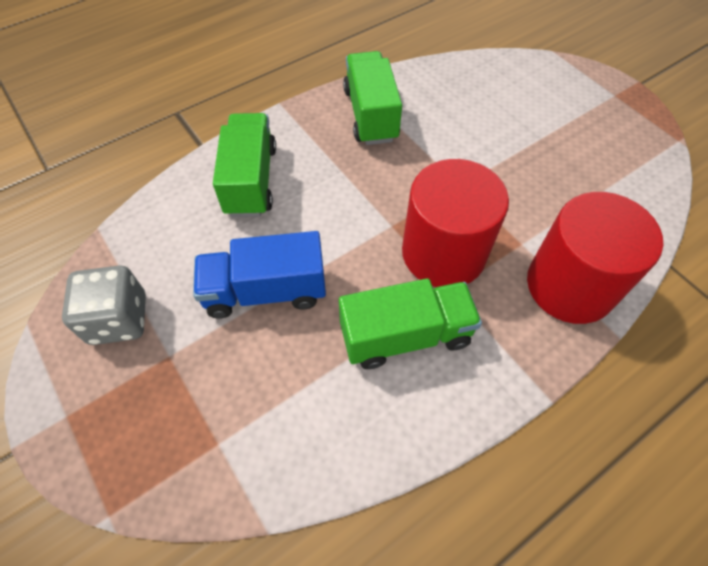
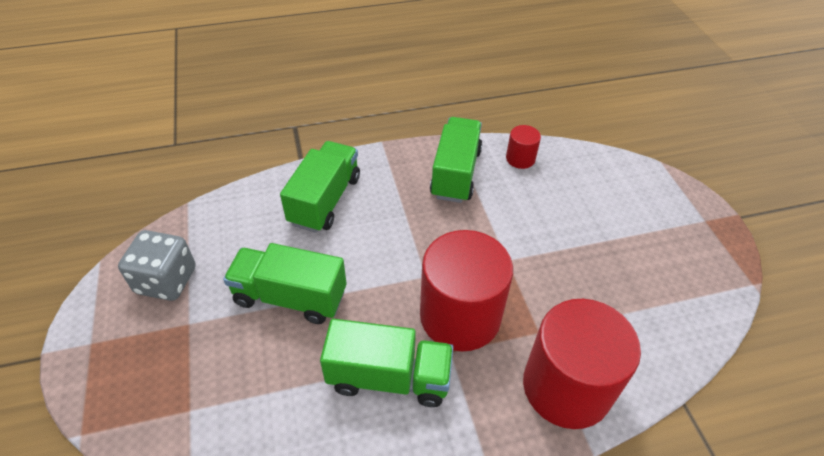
camera: 20 degrees right, 10 degrees down
(265, 291) = (290, 297): blue truck -> green truck
(425, 83) = (520, 159): none -> red cylinder

